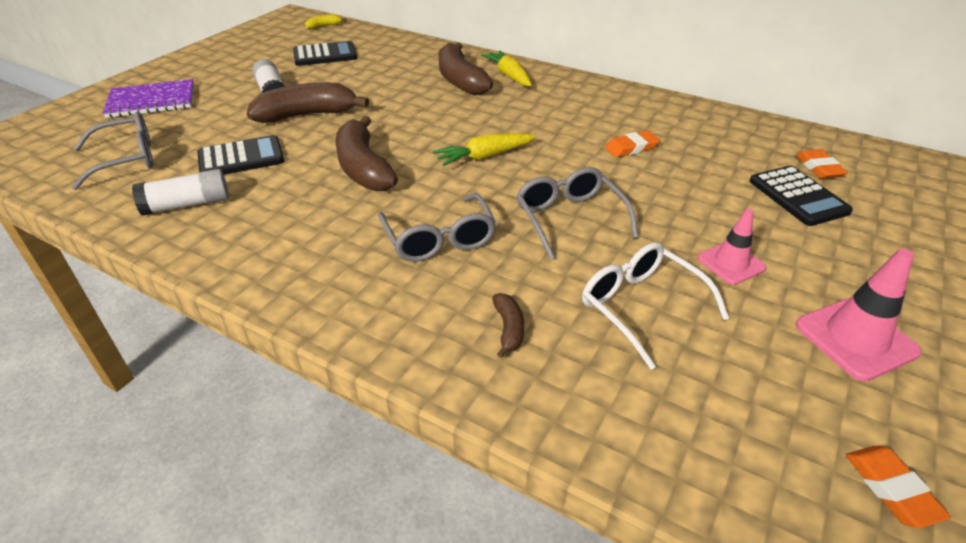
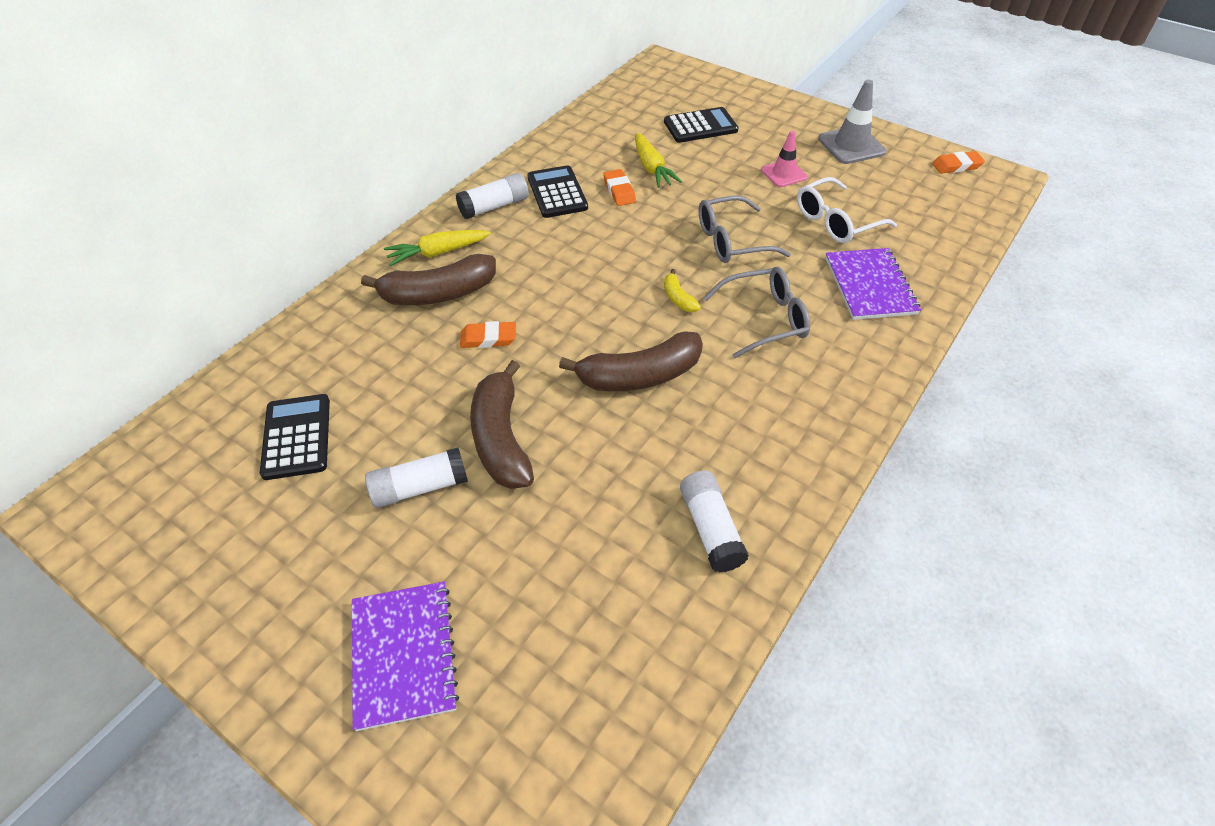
camera: 85 degrees left, 10 degrees up
(127, 159) = (596, 631): grey glasses -> none
(241, 158) = (607, 493): black calculator -> black calculator (557, 193)
(324, 26) = (164, 449): yellow banana -> yellow banana (678, 298)
(484, 156) = (625, 284): yellow carrot -> yellow carrot (651, 168)
(509, 329) = (869, 286): brown banana -> purple notebook
(578, 91) = (494, 206): none -> white glue stick
(819, 168) = (661, 107): orange eraser -> orange eraser (488, 338)
(855, 339) = (851, 145): pink traffic cone -> grey traffic cone

